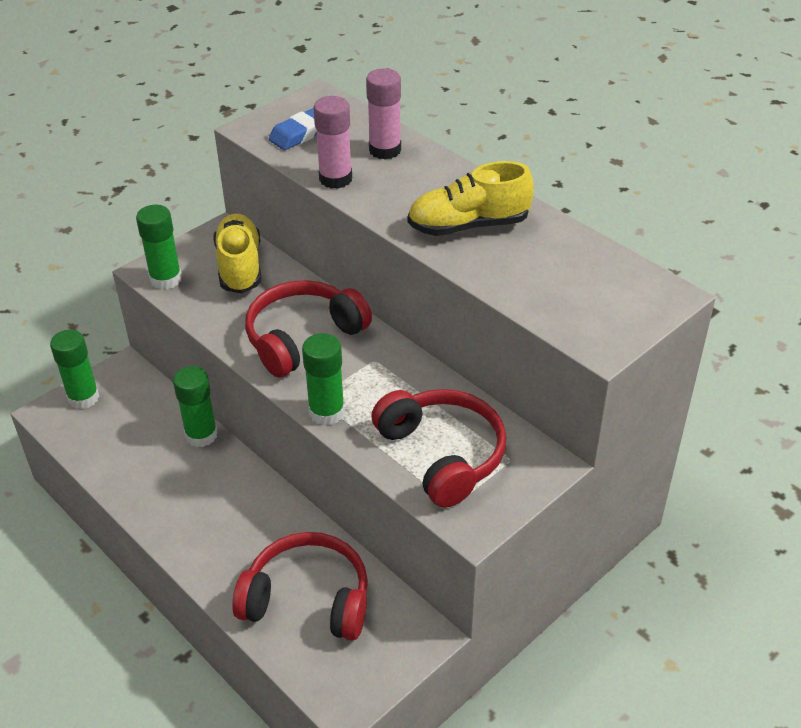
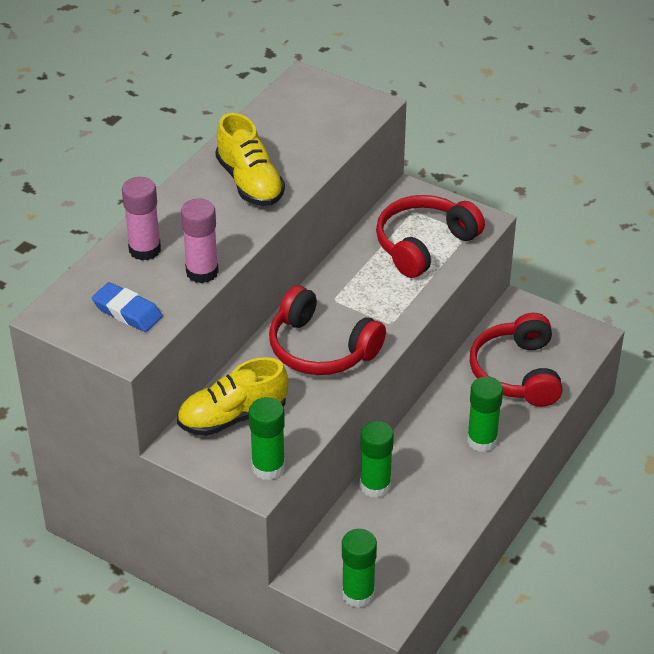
camera: 105 degrees left, 0 degrees up
(326, 412) = (405, 314): green glue stick -> green glue stick (482, 440)

